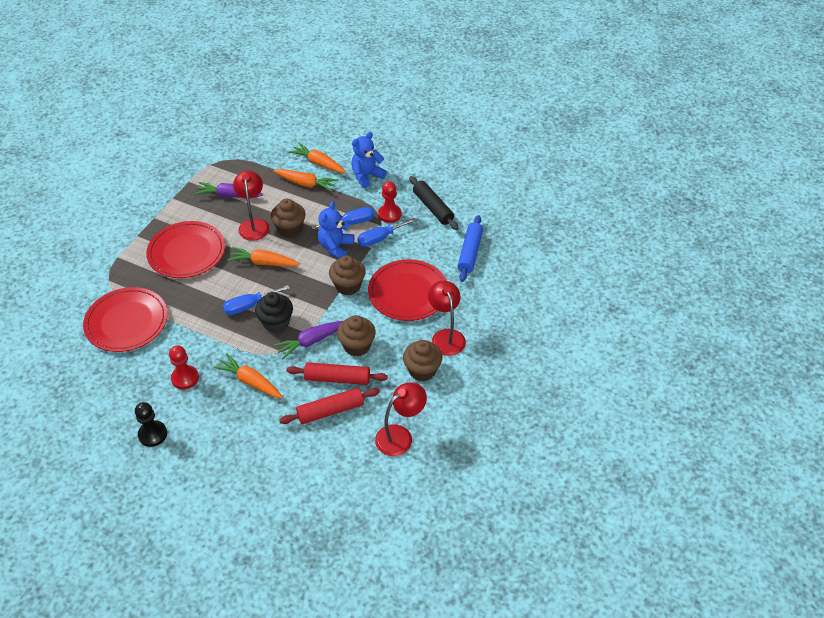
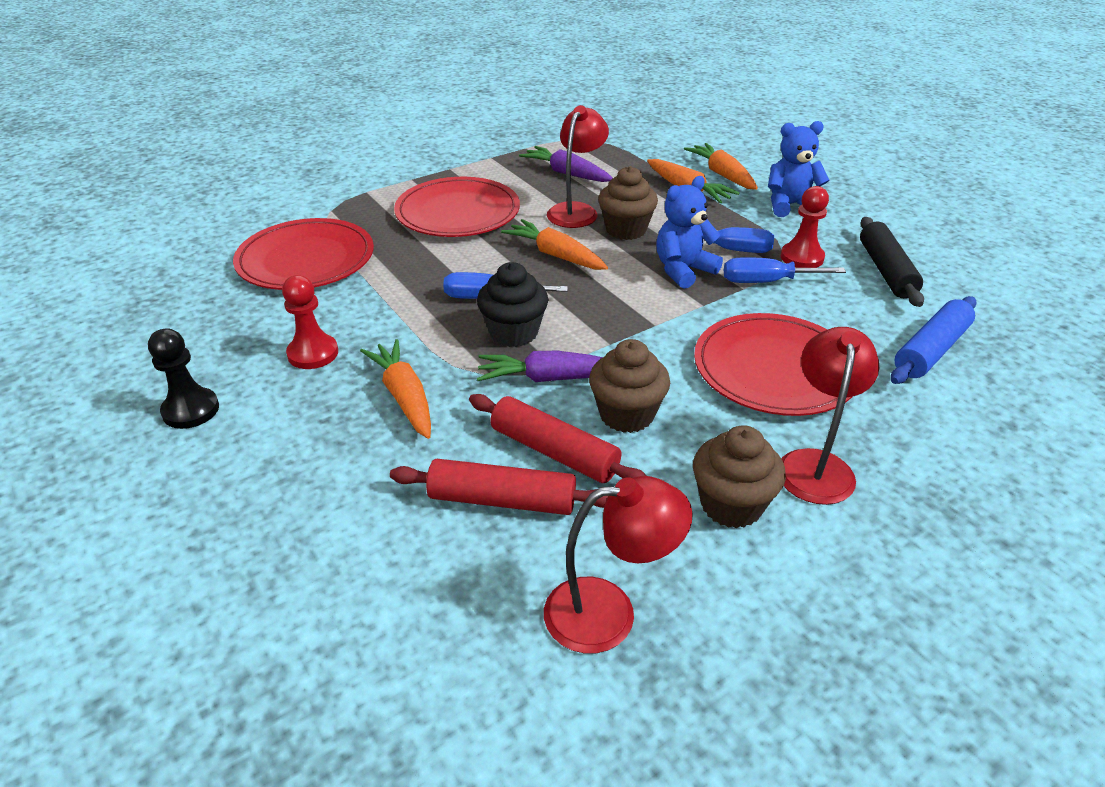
camera: 30 degrees right, 10 degrees down
(348, 286) = (670, 324): brown cupcake -> none

